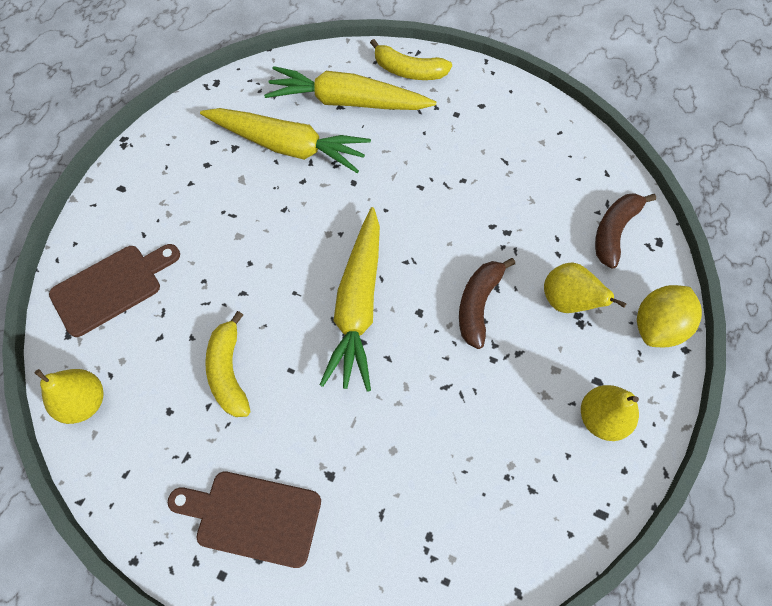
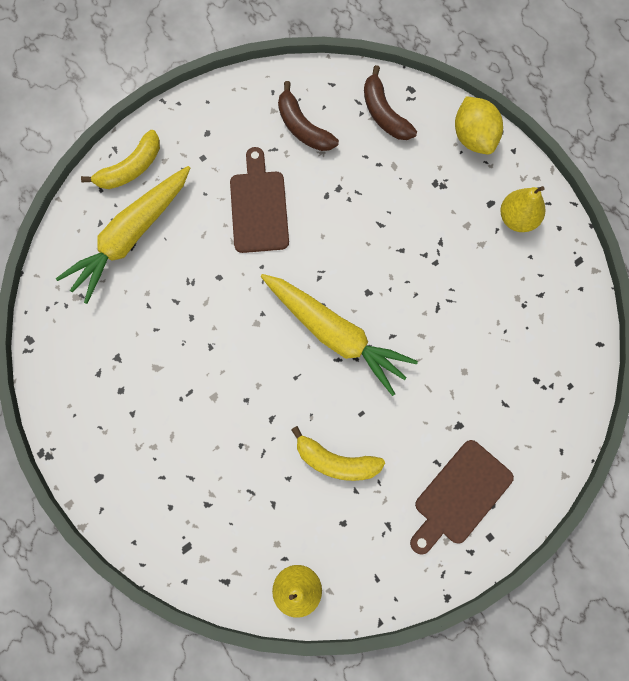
camera: 60 degrees left, 10 degrees up
(112, 287) = (200, 526): brown cutting board -> brown cutting board (259, 207)
(288, 146) = (146, 311): yellow carrot -> none
(478, 304) = (386, 246): brown banana -> brown banana (303, 127)
(567, 301) = (420, 183): yellow pear -> none

